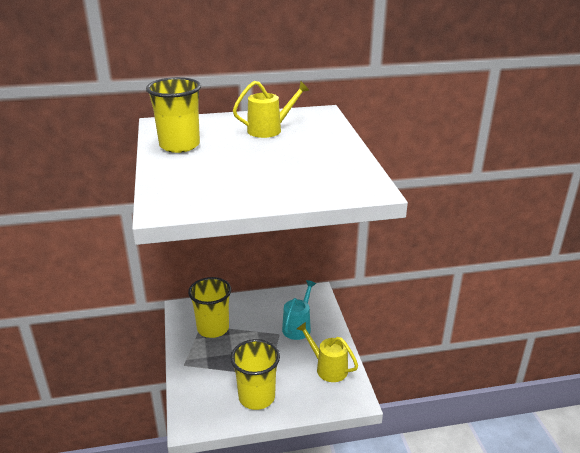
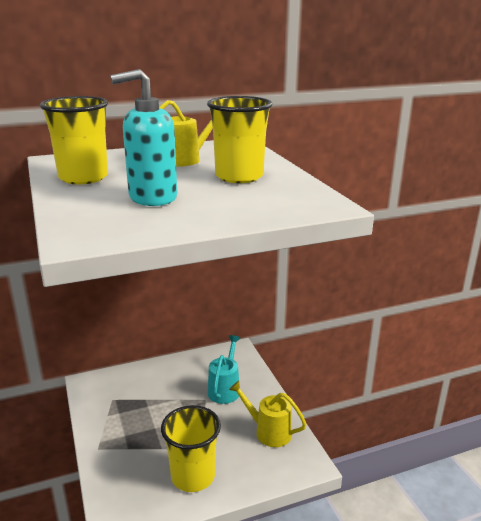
camera: 10 degrees left, 5 degrees down
(213, 328) = (127, 401): yellow cup -> yellow cup (239, 177)
(229, 171) = (152, 197): none -> turquoise soap dispenser

